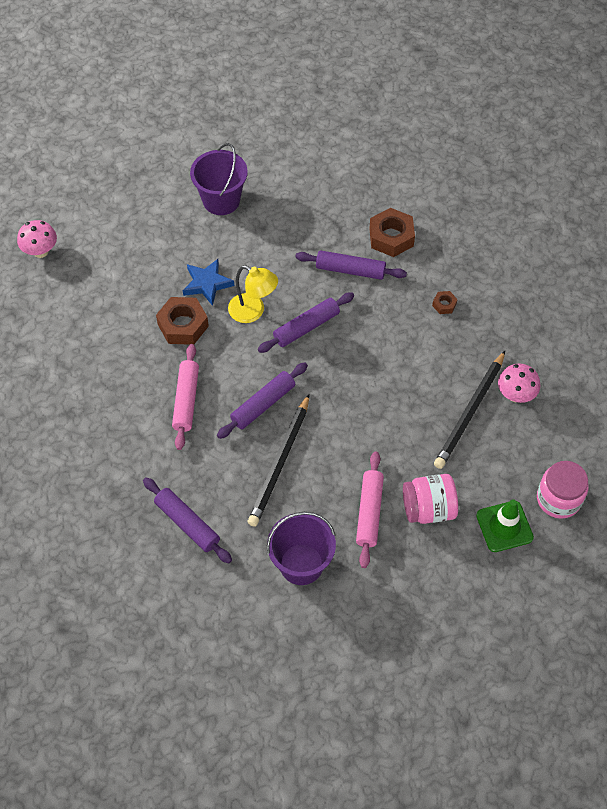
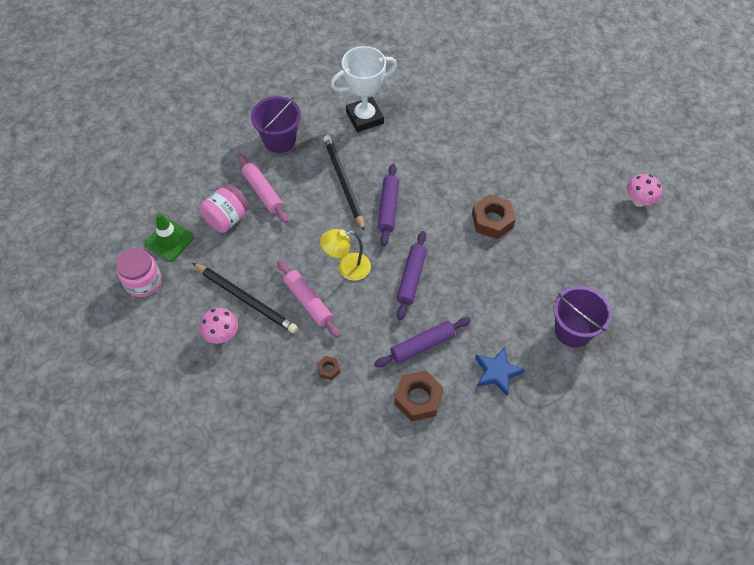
camera: 140 degrees right, 0 degrees up
(186, 400) = (437, 178): pink rolling pin -> pink rolling pin (308, 302)
(187, 523) = (364, 117): purple rolling pin -> white trophy
(207, 284) = (509, 259): blue star -> blue star (497, 372)
(253, 311) = (458, 263): yellow lamp -> yellow lamp (347, 268)
(470, 412) = (246, 299): black pencil -> black pencil turned 135 degrees clockwise

